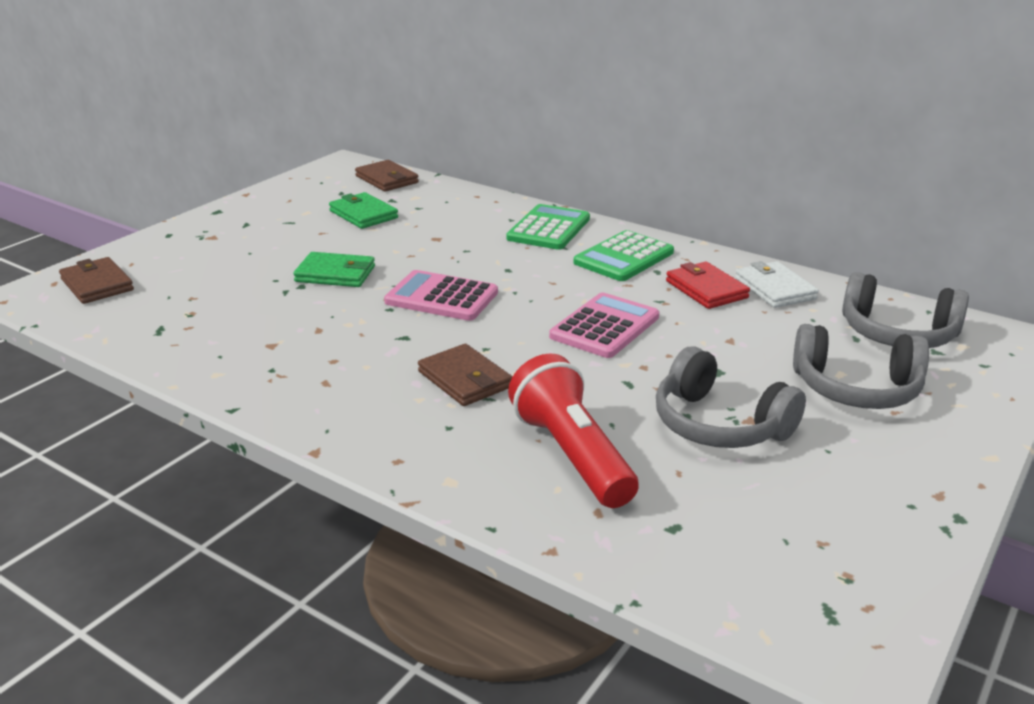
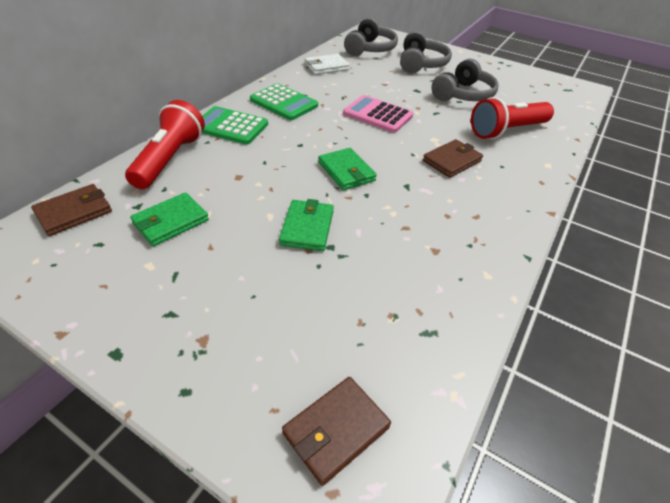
camera: 95 degrees left, 15 degrees up
(441, 297) = (346, 171): pink calculator -> green wallet
(472, 205) = (170, 159): none -> red flashlight
(706, 289) = (328, 83): red wallet -> none

